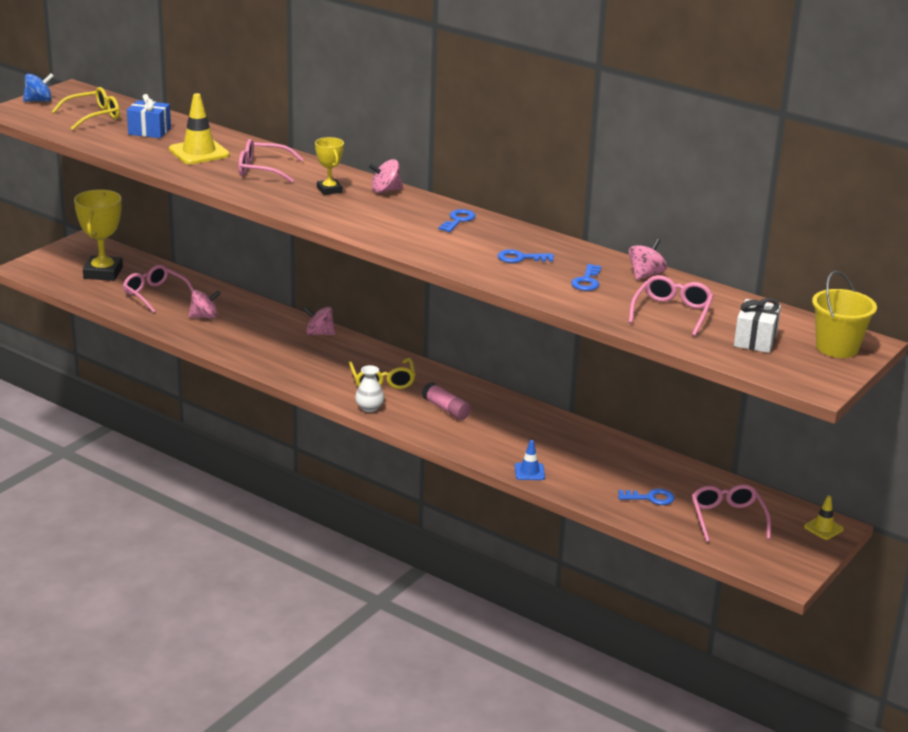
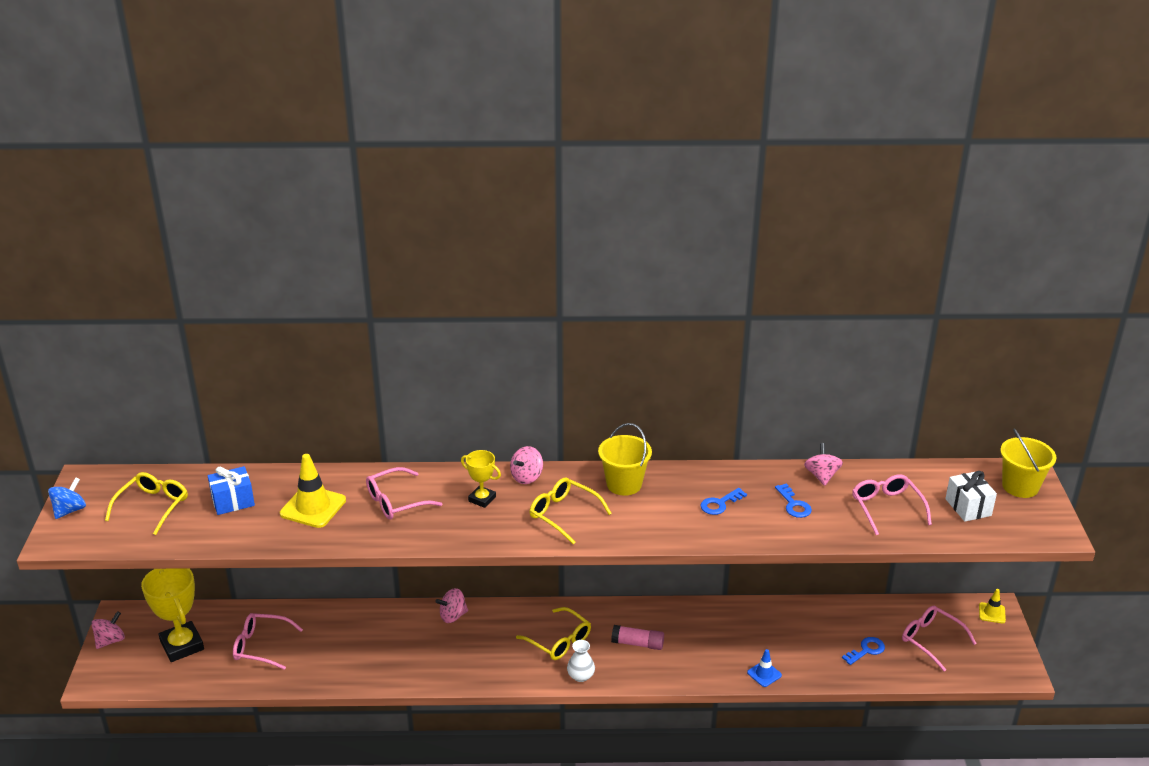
camera: 35 degrees left, 5 degrees up
(204, 317) = (335, 649): pink spinning top -> pink spinning top (110, 640)
(378, 219) = (563, 514): none -> yellow glasses
(458, 220) = (624, 484): blue key -> yellow bucket

